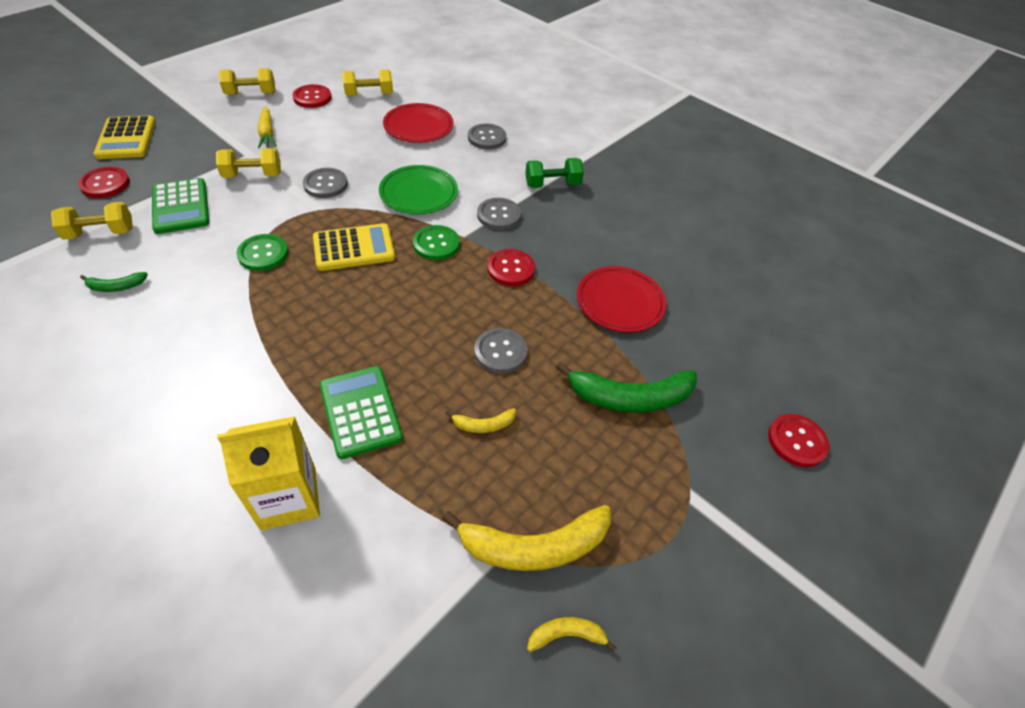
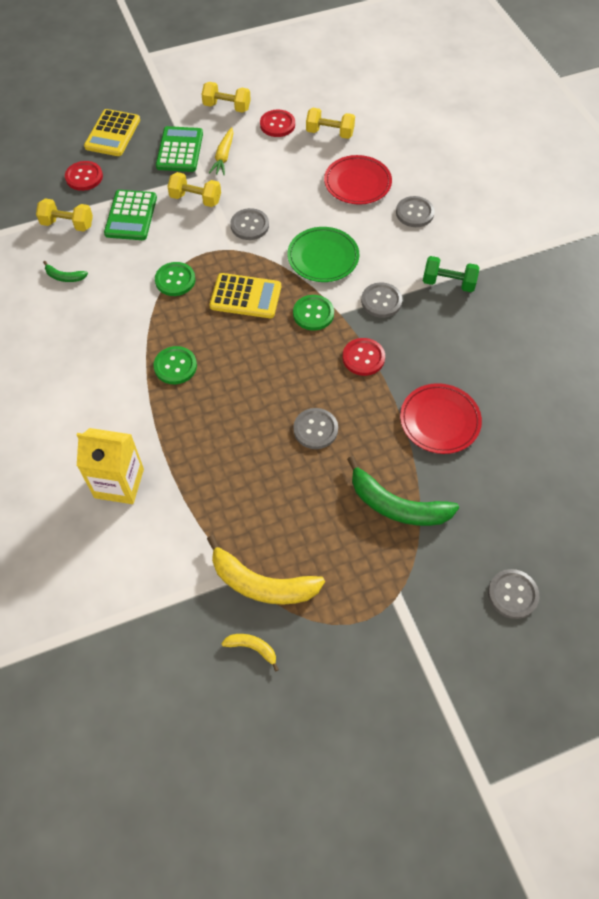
camera: 30 degrees right, 10 degrees up
(303, 339) = (175, 366): none -> green button
(360, 412) = (190, 439): green calculator -> green calculator (180, 150)
(483, 425) = (272, 483): yellow banana -> none
(797, 441) = (512, 594): red button -> grey button

